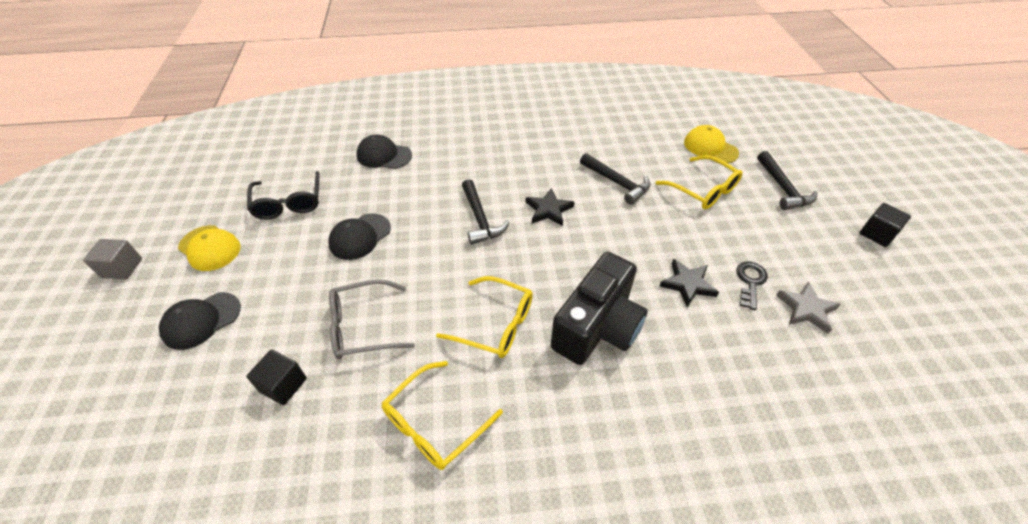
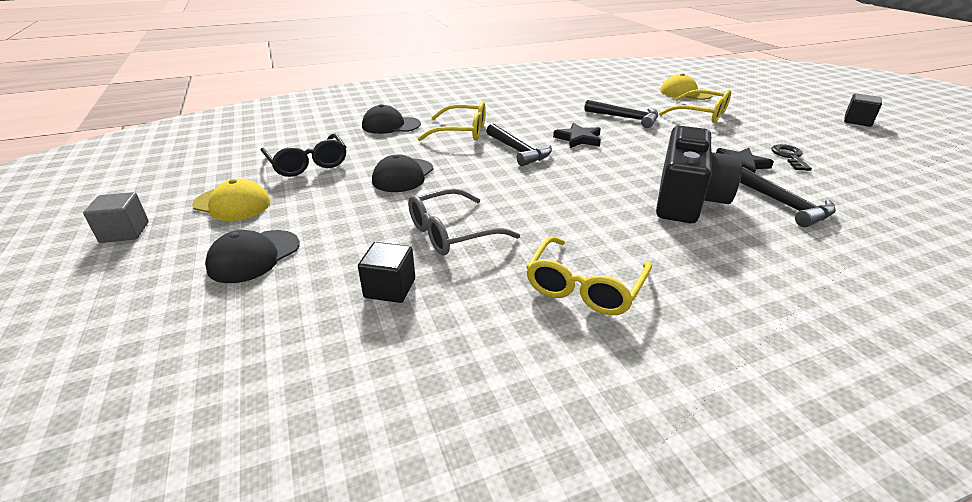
camera: 15 degrees left, 15 degrees down
(495, 324) = (589, 211): yellow glasses -> yellow glasses (461, 132)
(782, 188) = (762, 107): black hammer -> black hammer (784, 204)
(806, 309) = (849, 165): grey star -> none

